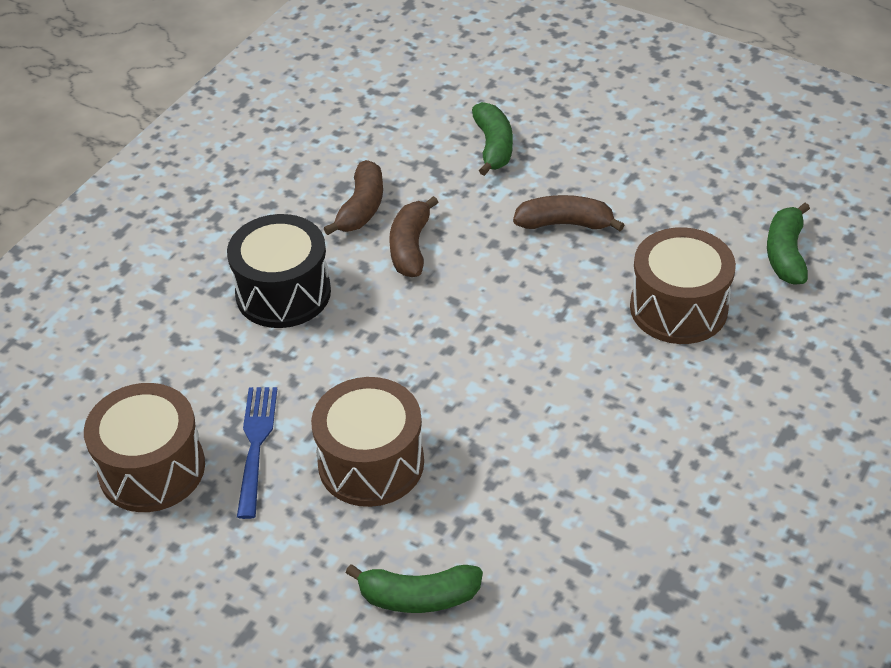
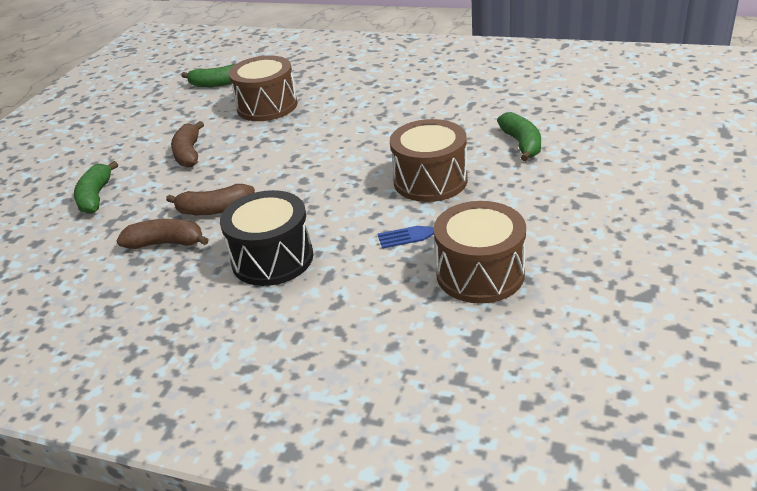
camera: 100 degrees left, 10 degrees down
(493, 146) = (96, 197): green banana -> green banana turned 75 degrees counterclockwise

